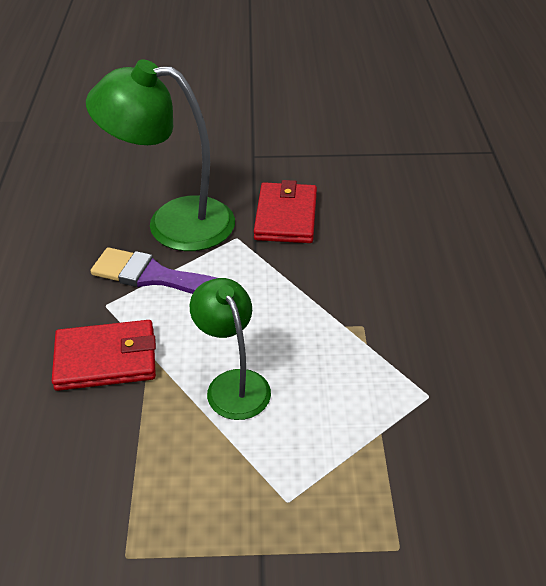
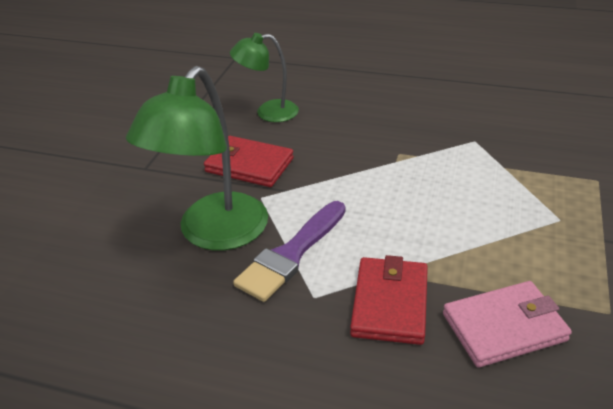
camera: 70 degrees left, 5 degrees down
(87, 454) = (504, 327): none -> pink wallet
(233, 384) = (442, 228): green lamp -> green lamp (268, 112)

